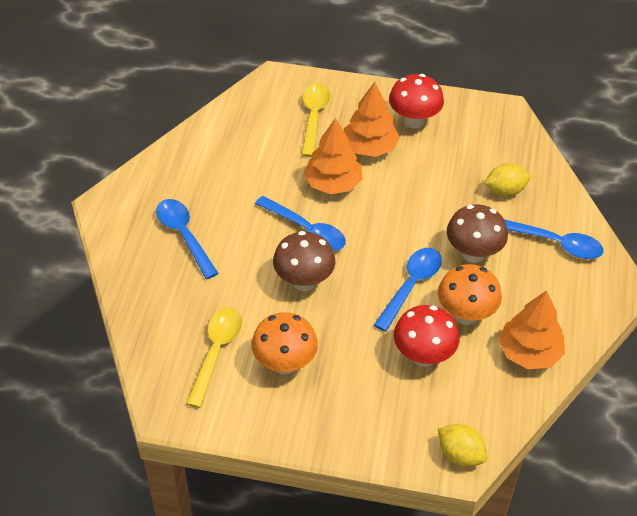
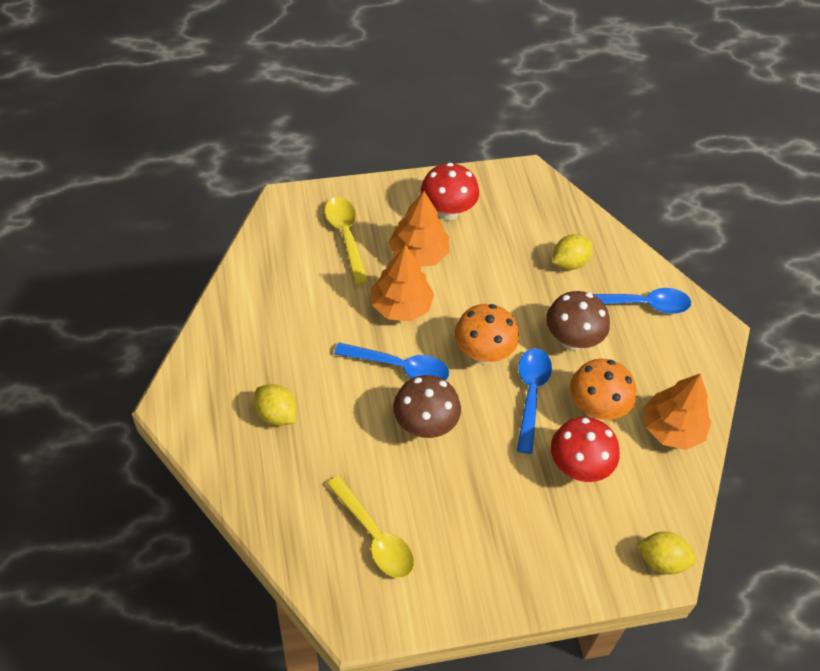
camera: 25 degrees left, 5 degrees up
(184, 235) = (276, 414): blue spoon -> yellow lemon
(216, 352) = (375, 536): yellow spoon -> yellow spoon turned 150 degrees clockwise
(285, 364) = (450, 524): orange mushroom -> orange mushroom (483, 353)

